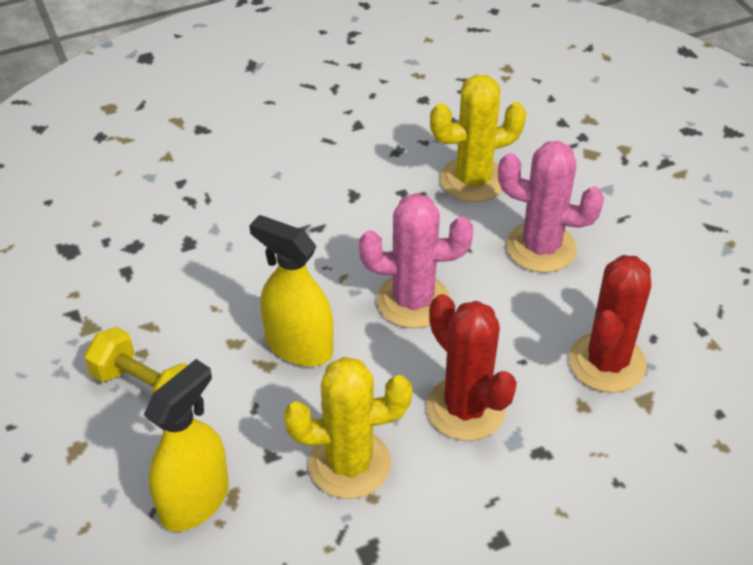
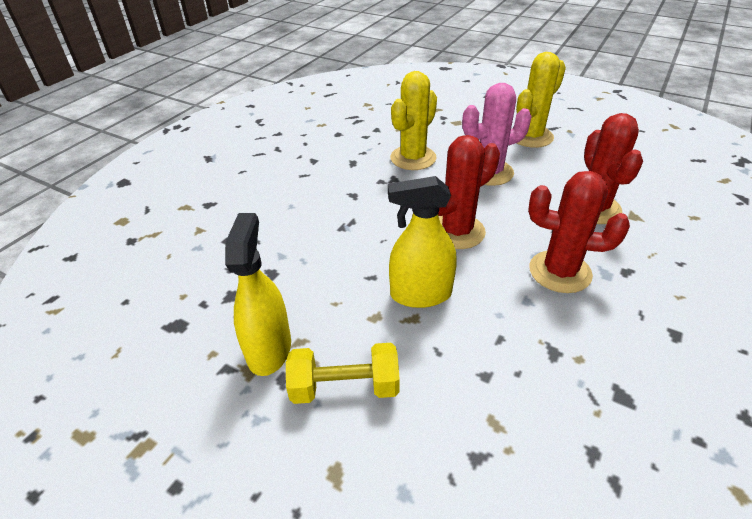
camera: 35 degrees left, 5 degrees down
(194, 501) = (473, 446): yellow spray bottle -> yellow spray bottle (269, 349)
(349, 464) = (540, 346): yellow cactus -> yellow cactus (530, 137)
(413, 301) = (457, 231): pink cactus -> red cactus

